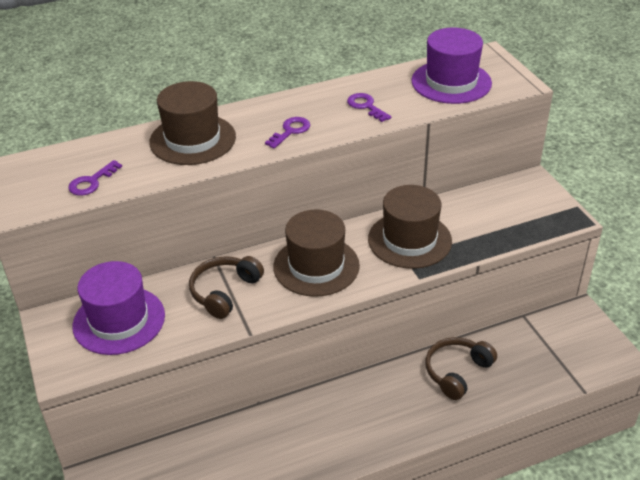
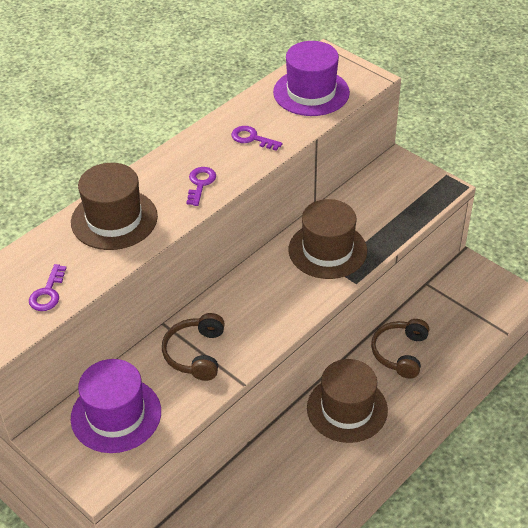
camera: 25 degrees left, 5 degrees up
(316, 266) = (262, 301): brown hat -> brown hat (347, 409)

